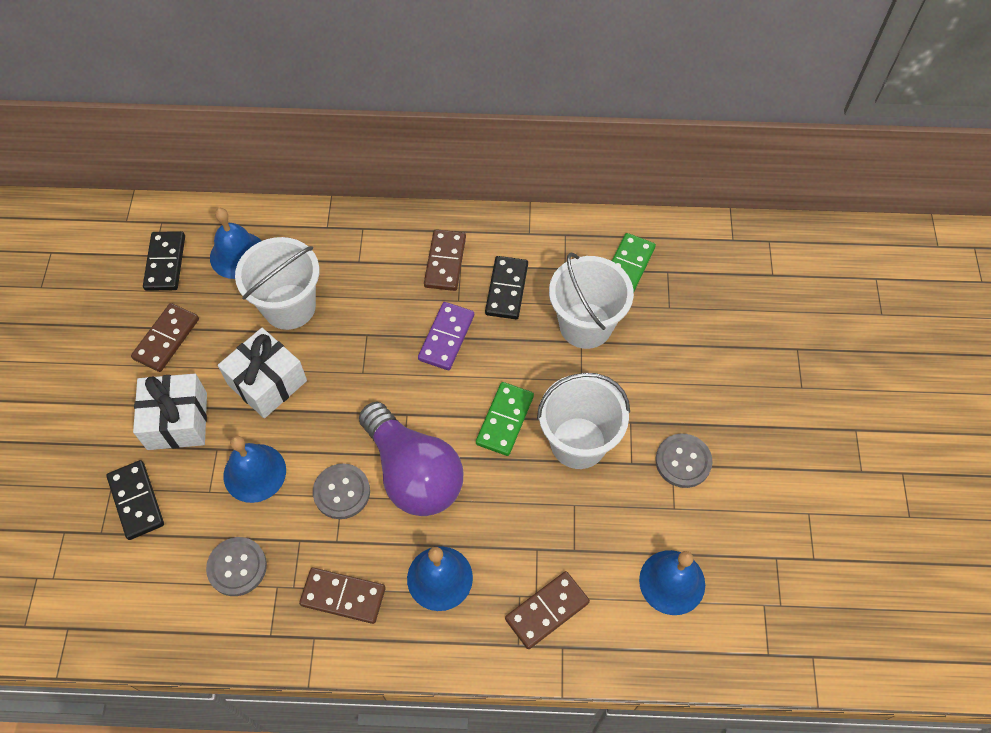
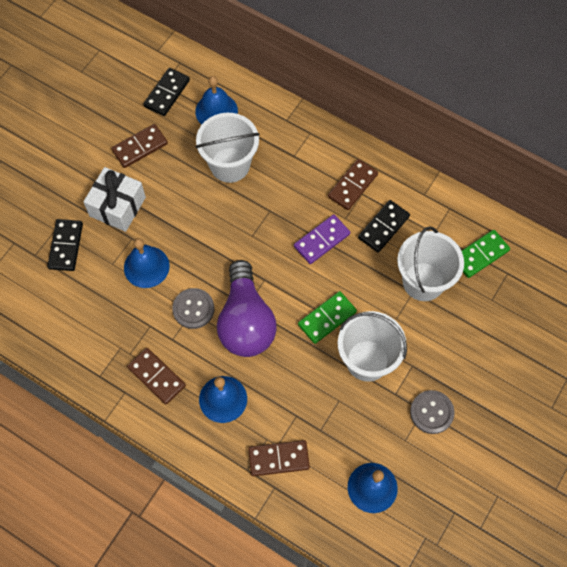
camera: 30 degrees right, 5 degrees up
(237, 567) = (103, 322): grey button -> none
(267, 382) = (187, 210): white gift -> none

